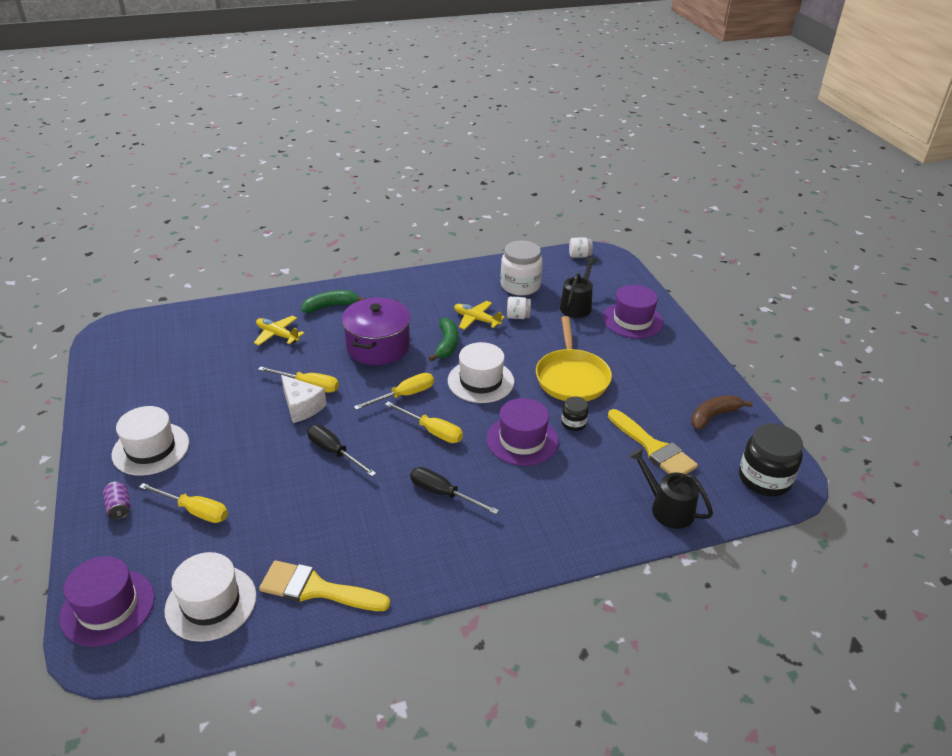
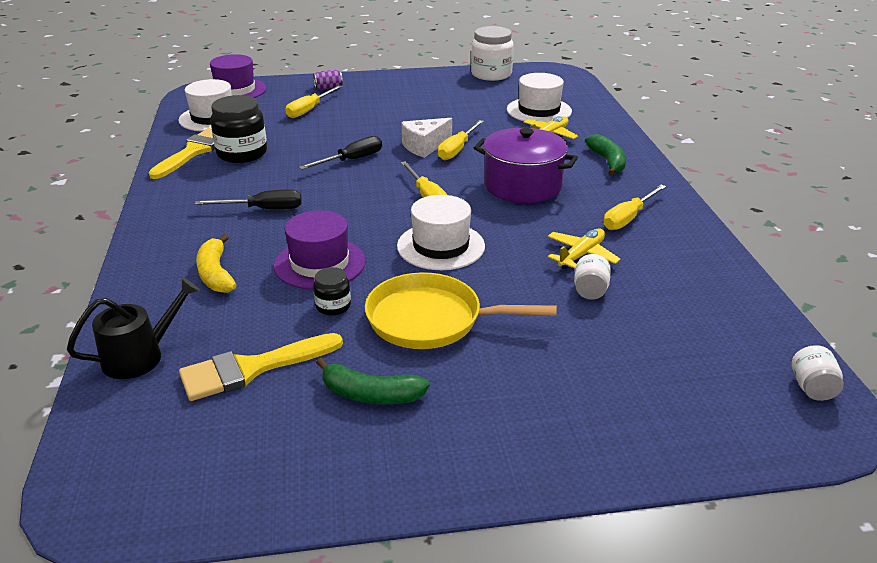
camera: 100 degrees right, 5 degrees down
(151, 449) = (390, 93): white hat -> white hat (539, 110)
(432, 431) = (360, 209): yellow screwdriver -> yellow screwdriver (628, 218)
(443, 494) = (263, 209): black screwdriver -> black screwdriver turned 45 degrees clockwise
(446, 345) = (522, 228): green banana -> green banana (370, 394)
(520, 286) = (682, 303): white jar -> white jar (491, 74)
(554, 497) = (216, 274): none -> yellow banana
(577, 306) = (627, 355): black watering can -> none
(632, 320) = (583, 416): purple hat -> none
(713, 416) = (290, 456): brown banana -> none
(764, 479) = (123, 475): black jar -> black jar (242, 153)

